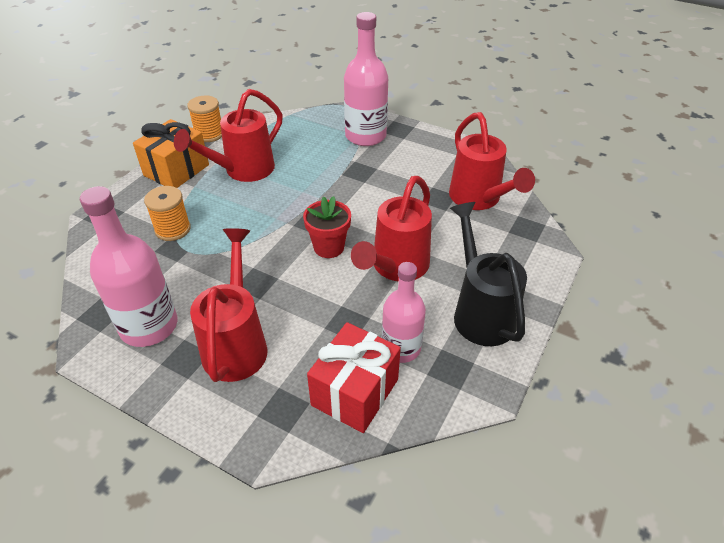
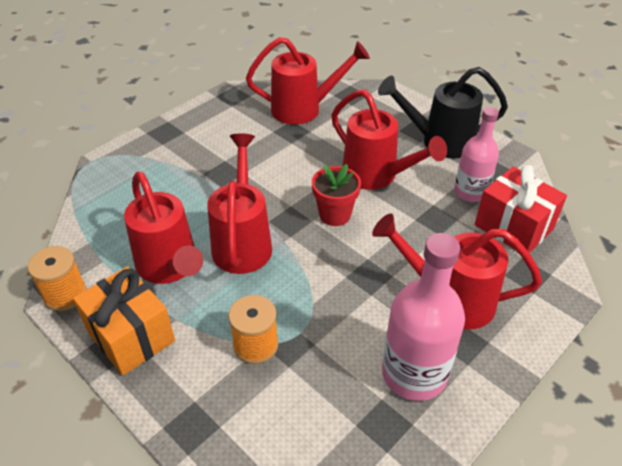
camera: 75 degrees left, 0 degrees up
(279, 200) = (243, 242): none -> red watering can
(365, 136) = (163, 157): pink bottle -> none

